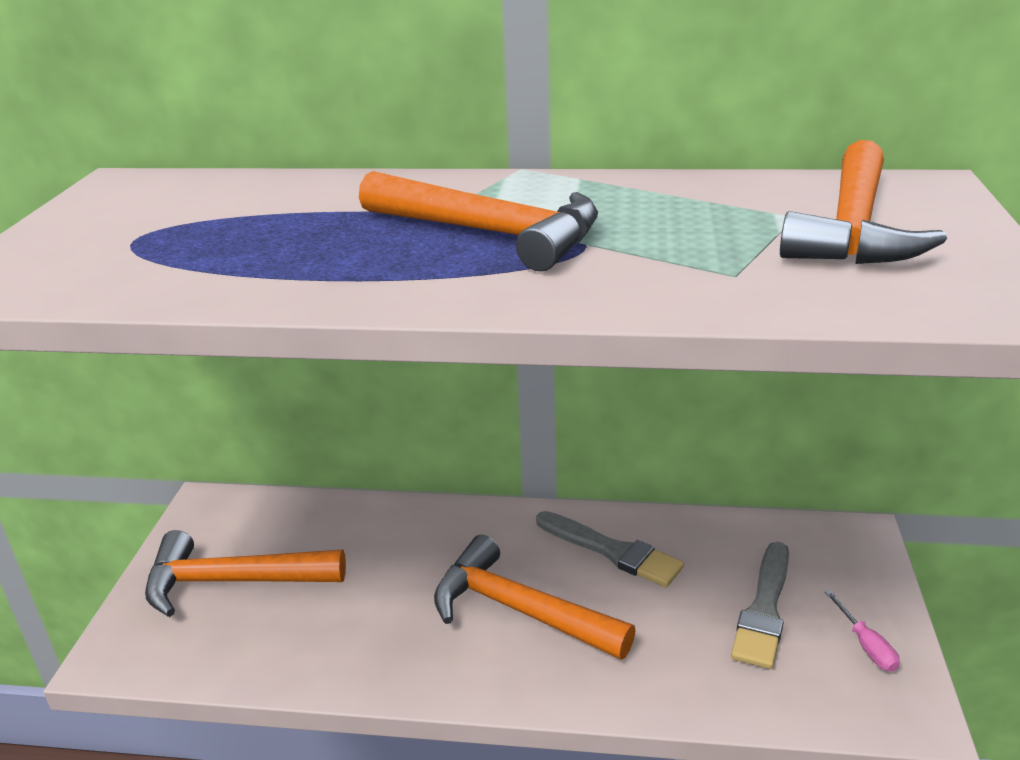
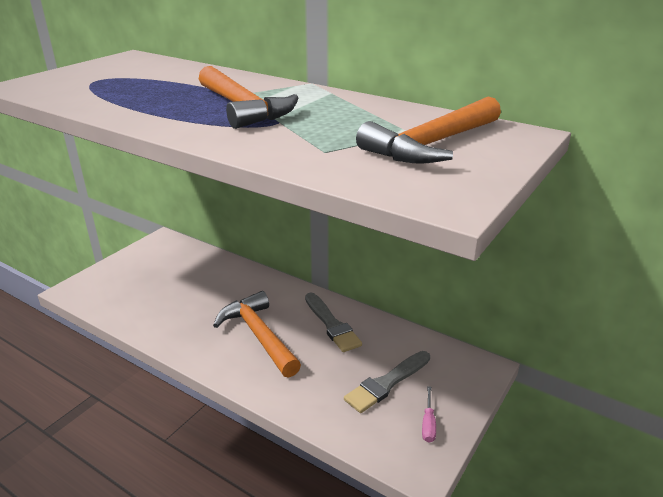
camera: 25 degrees right, 0 degrees up
(233, 581) = (145, 276): orange hammer -> none

